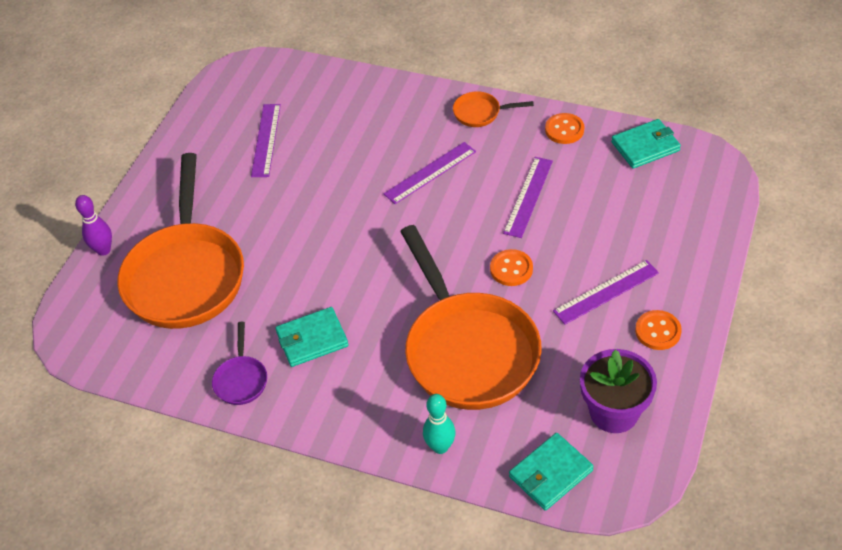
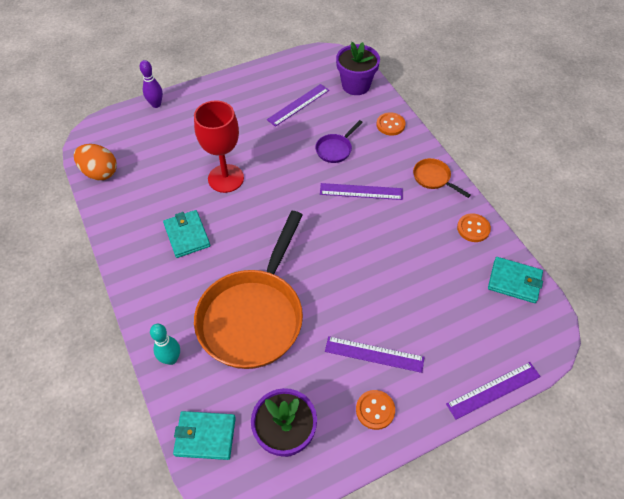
camera: 40 degrees right, 5 degrees up
(133, 360) = (100, 172): none -> orange egg
(186, 275) = (174, 148): orange pan -> none
(241, 379) = (130, 227): purple pan -> purple pan (335, 149)
(282, 260) = (226, 178): none -> red goblet
(302, 81) = (356, 85): none -> purple flower pot
(312, 339) = (187, 235): turquoise wallet -> turquoise wallet turned 45 degrees clockwise
(511, 269) = (336, 288): orange button -> orange button (390, 125)
(528, 196) = (400, 252): purple ruler -> purple ruler (493, 390)

